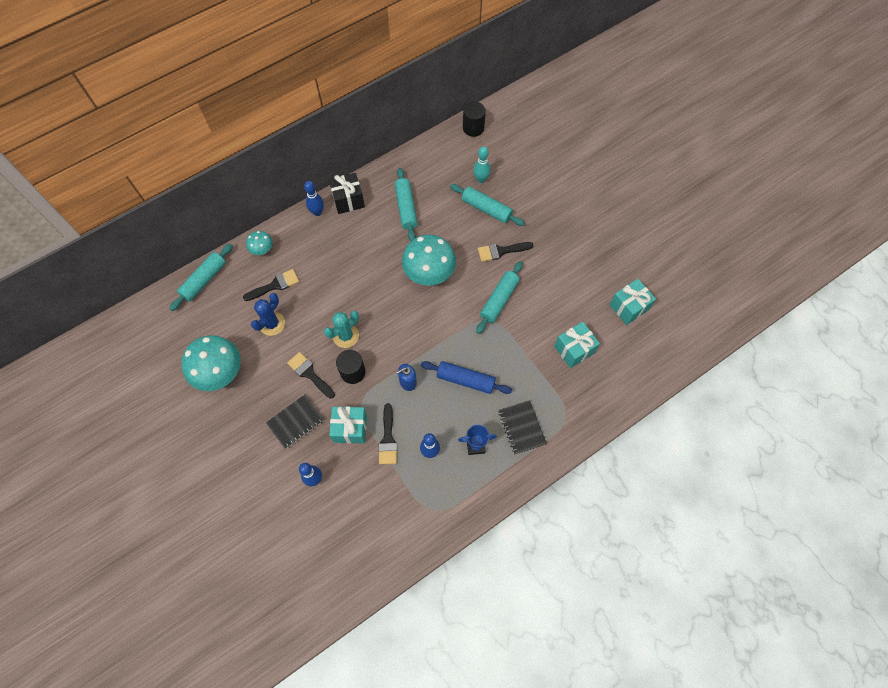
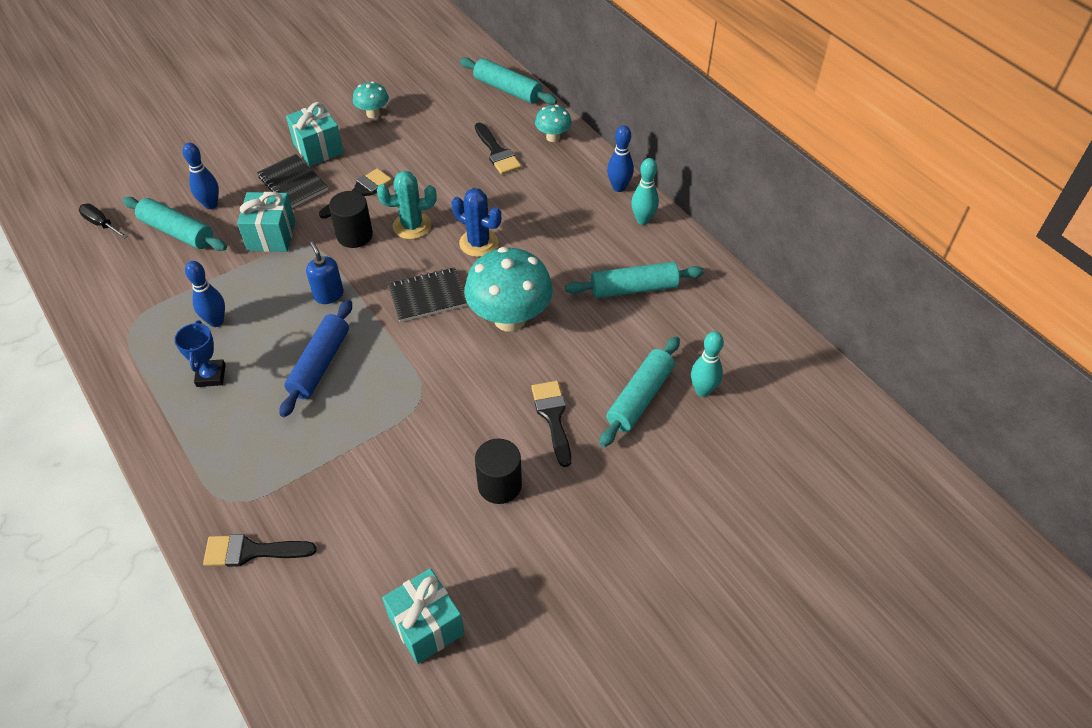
camera: 90 degrees right, 15 degrees down
(220, 373) = (373, 114): turquoise mushroom -> turquoise mushroom, size x0.50
(272, 323) = (438, 153): blue cactus -> blue cactus (478, 243)
(330, 561) = (101, 224): none -> black screwdriver
(346, 336) = (412, 226): turquoise cactus -> turquoise cactus turned 60 degrees counterclockwise
(348, 200) = (643, 220): black gift -> turquoise bowling pin
(388, 439) = (246, 275): black brush -> black brush (251, 551)
(473, 128) = (817, 380): black cylinder -> black cylinder (499, 485)
(499, 300) = (456, 412): turquoise rolling pin -> turquoise rolling pin (177, 232)
(521, 428) = (225, 436): black notebook -> black notebook (427, 296)
(574, 350) = (349, 522): turquoise gift -> turquoise gift (318, 148)

